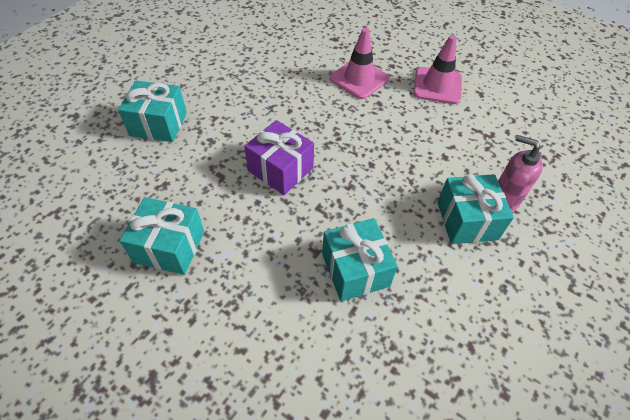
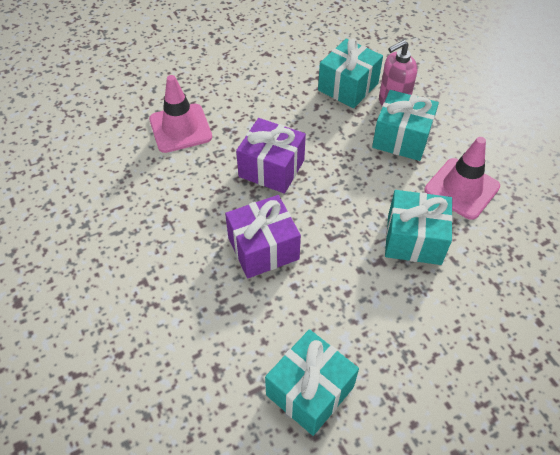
camera: 60 degrees left, 0 degrees up
(158, 124) = (112, 345): turquoise gift -> turquoise gift (348, 87)
(361, 144) = (271, 168): none -> purple gift
(437, 86) = (235, 76): pink traffic cone -> pink traffic cone (461, 188)

